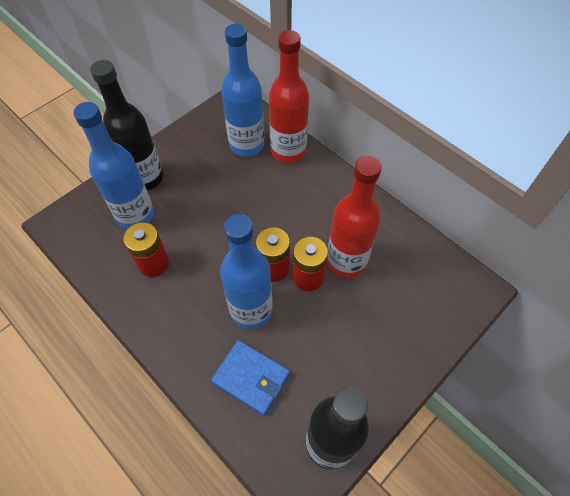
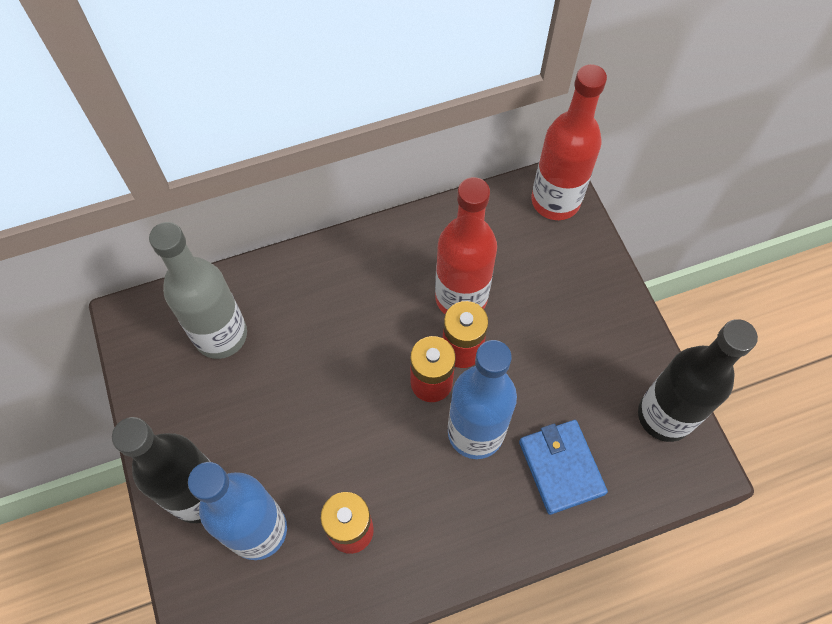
camera: 65 degrees left, 5 degrees up
(246, 145) = (221, 335): blue bottle -> grey bottle
(251, 378) = (561, 467): blue wallet -> blue wallet turned 75 degrees counterclockwise
(288, 151) = (263, 288): red bottle -> red bottle (555, 201)

